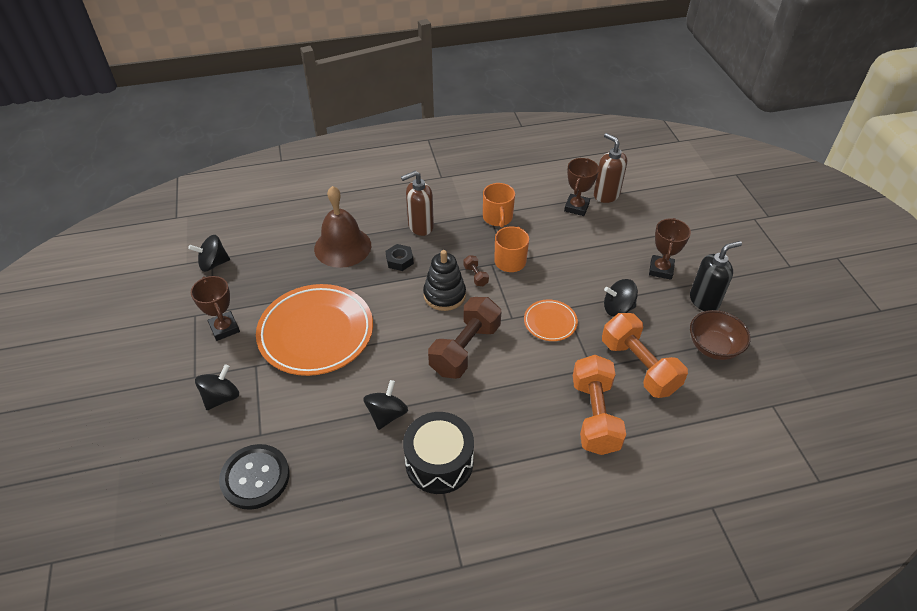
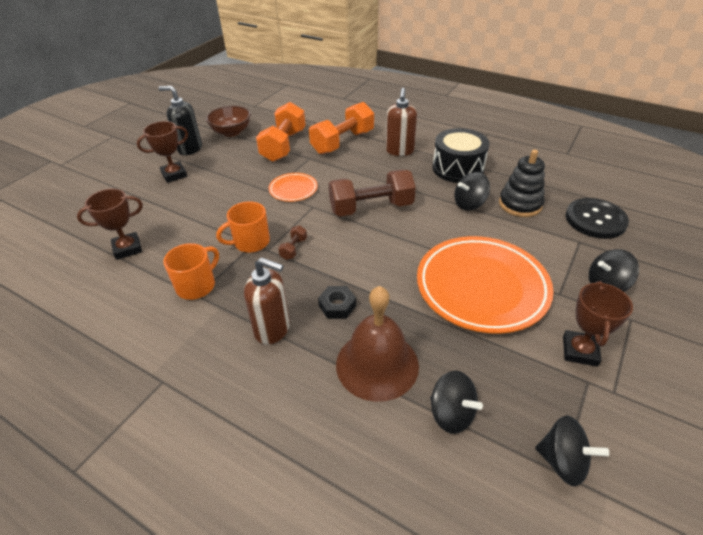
camera: 135 degrees left, 5 degrees down
(444, 295) = (338, 250): black stacking toy -> black stacking toy (520, 204)
(606, 195) = (88, 242): brown soap dispenser -> brown soap dispenser (399, 151)
(618, 308) = (240, 173): black spinning top -> black spinning top (451, 414)

